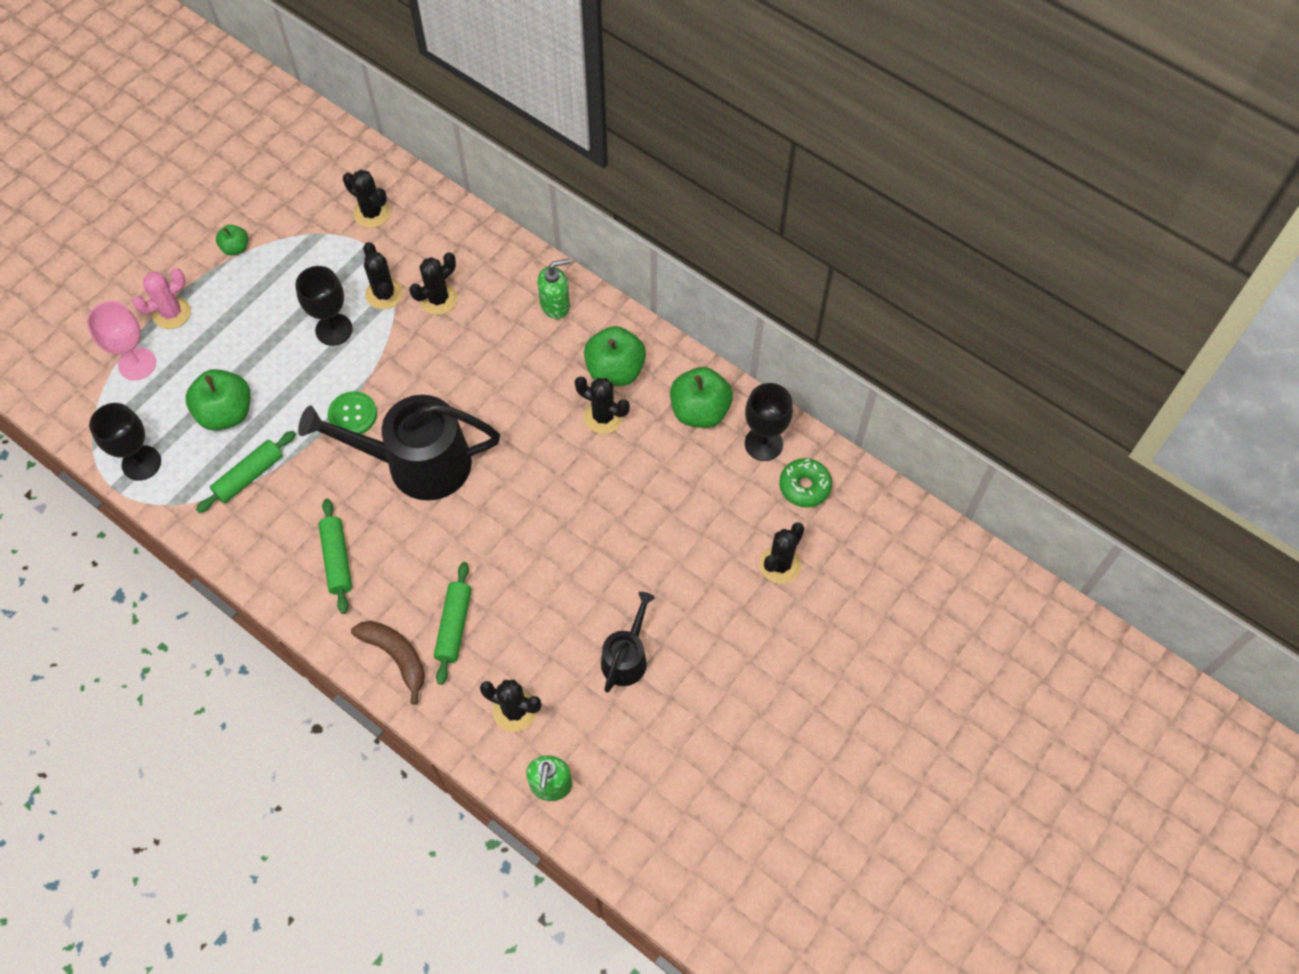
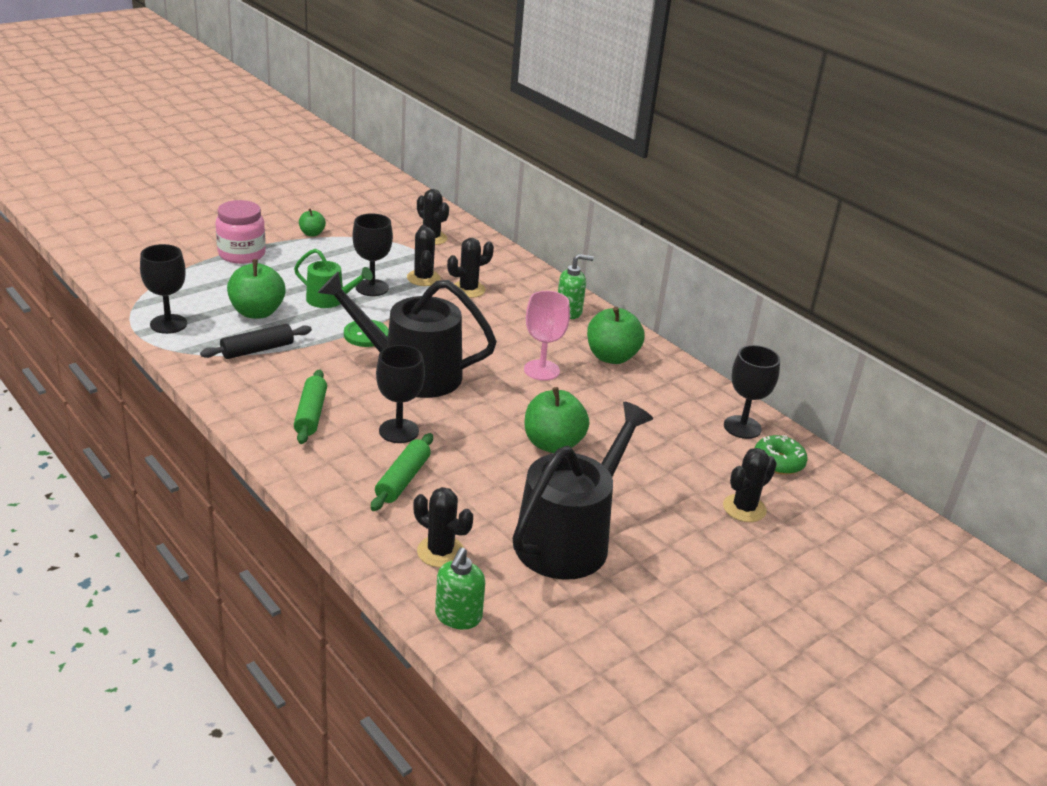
camera: 10 degrees right, 30 degrees down
(137, 364) = (198, 273): pink goblet -> pink goblet (541, 370)
(172, 313) = (242, 254): pink cactus -> pink jar
(249, 476) = (257, 350): green rolling pin -> black rolling pin
(295, 366) = (329, 300): none -> green watering can
(396, 656) = (337, 487): brown banana -> none
(430, 557) = (399, 431): none -> black goblet
(603, 417) = (592, 381): black cactus -> none
(626, 658) = (569, 539): black watering can -> black watering can, size x1.92
(700, 411) = (685, 395): green apple -> green apple (553, 444)

